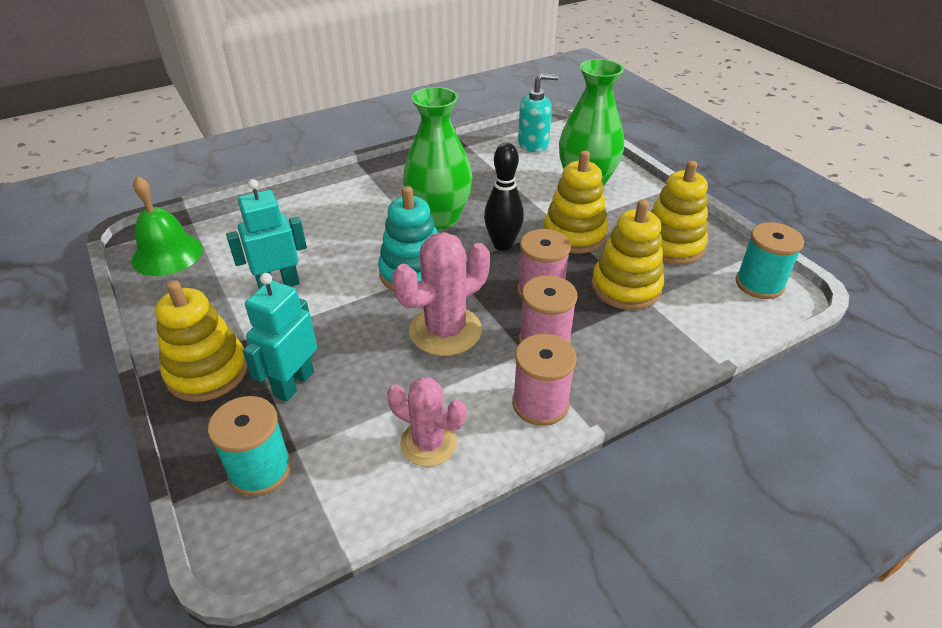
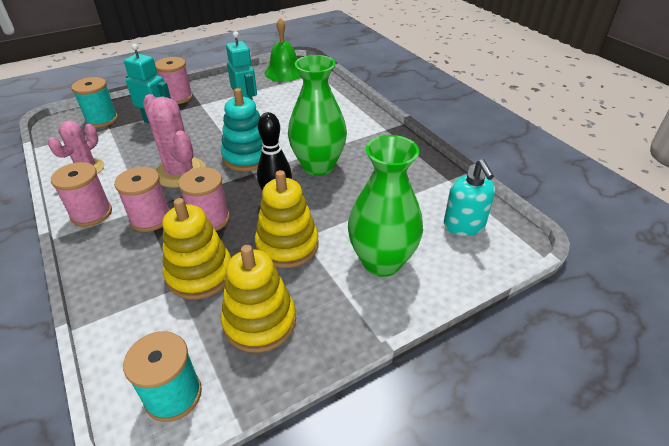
camera: 90 degrees right, 0 degrees up
(207, 372) = (178, 97): yellow stacking toy -> pink spool

